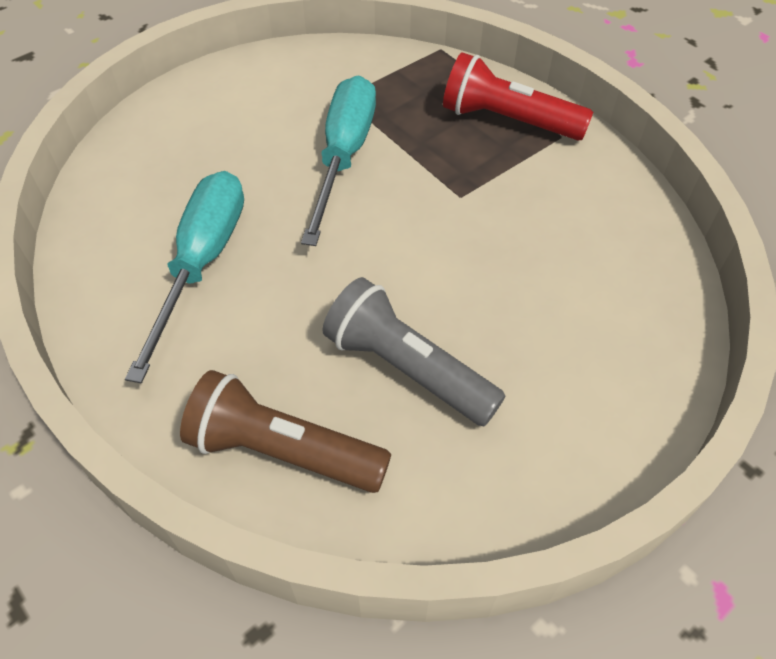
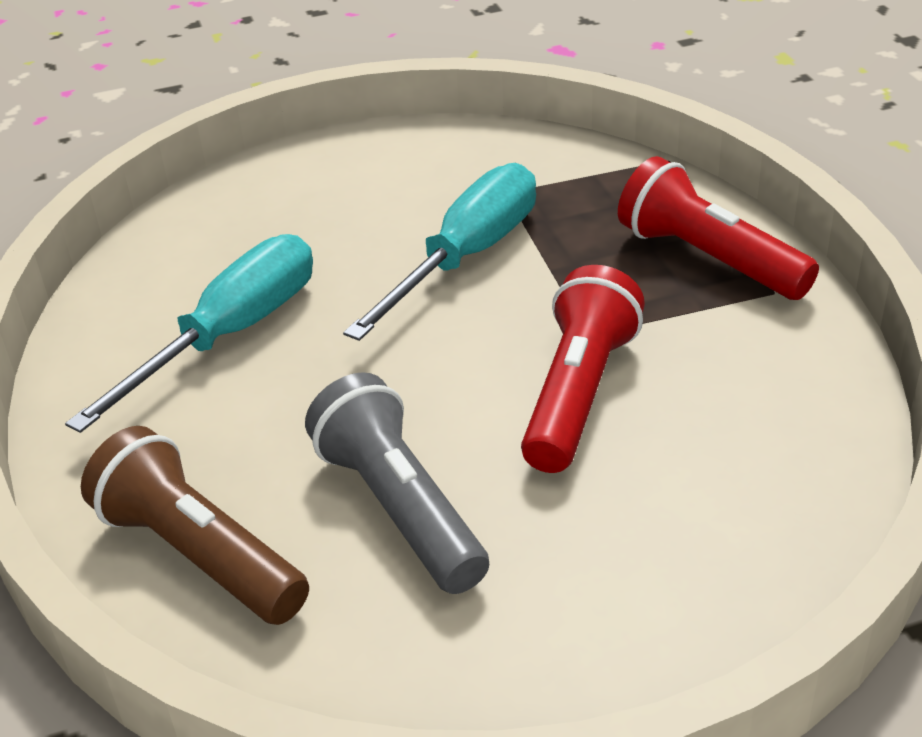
camera: 25 degrees right, 15 degrees down
(479, 245) = (579, 393): none -> red flashlight

